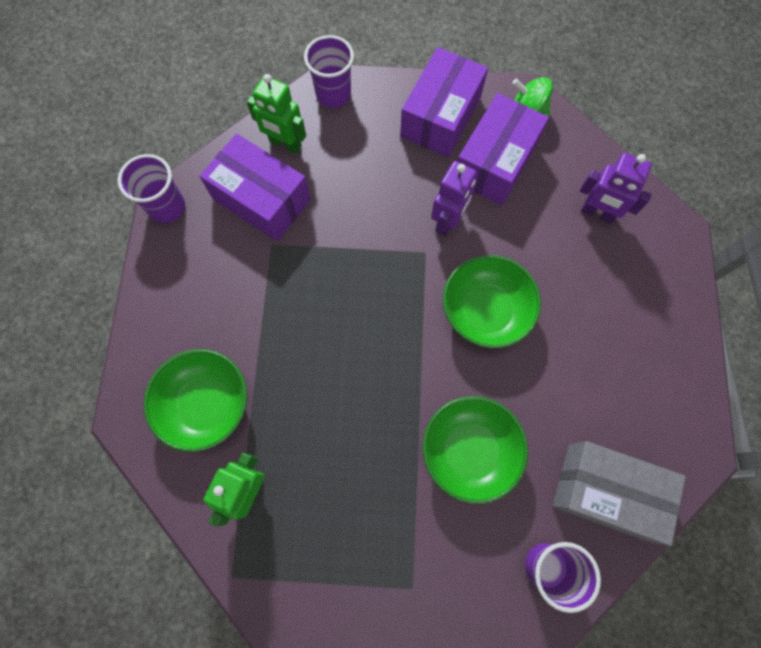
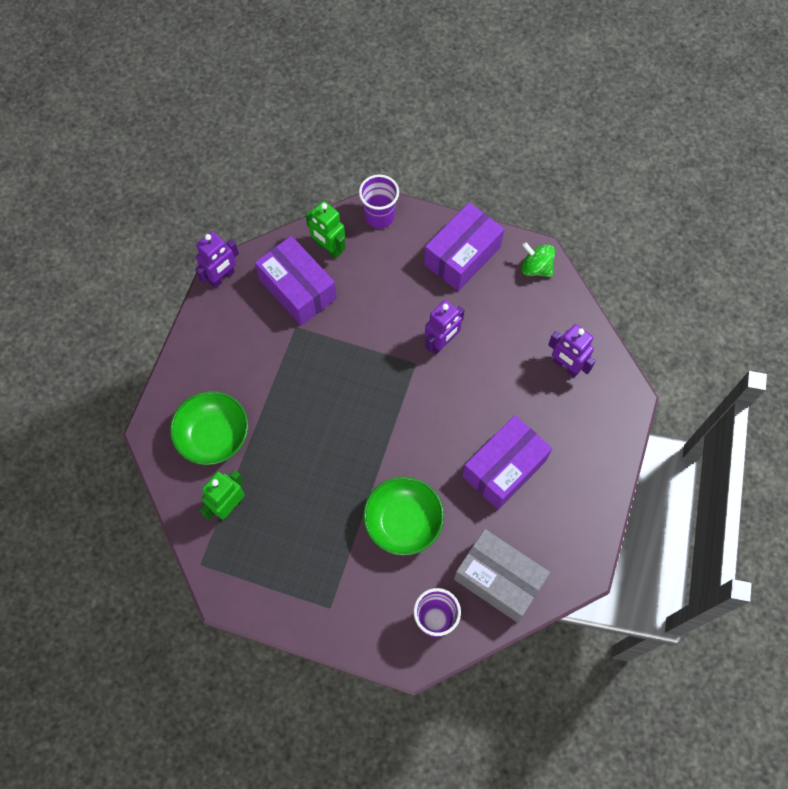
camera: 15 degrees right, 5 degrees down
(167, 207) = (222, 277): purple cup -> purple robot
(485, 311) = (449, 420): green bowl -> none
(495, 162) = (495, 304): purple box -> purple box (504, 468)

